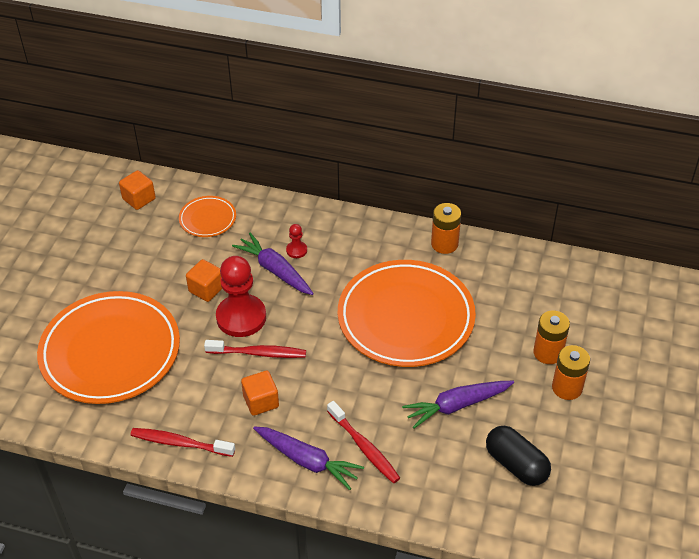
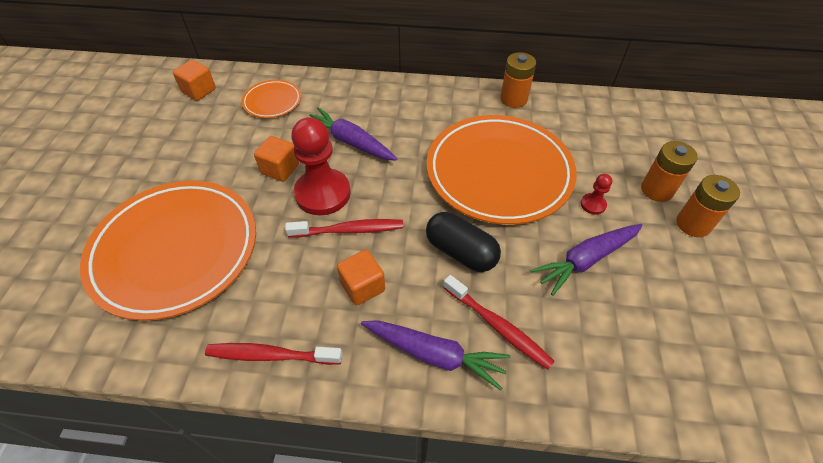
camera: 10 degrees left, 5 degrees up
(296, 250) = (369, 120): red pawn -> red pawn (593, 204)
(516, 464) = (679, 321): black capsule -> black capsule (461, 252)

